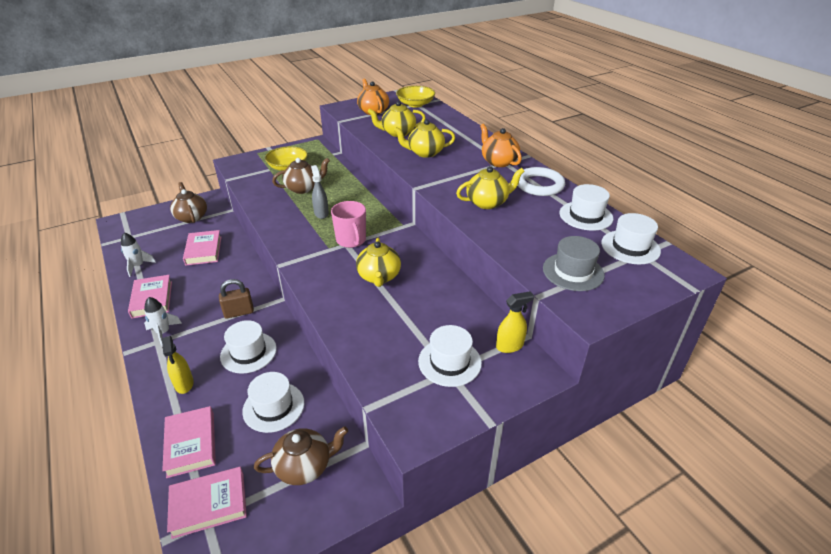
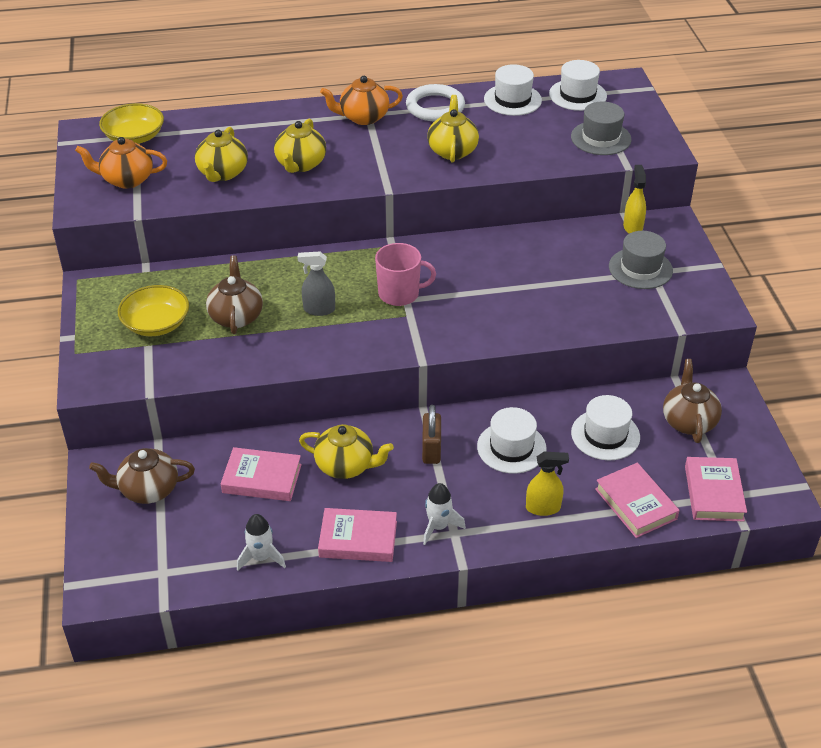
camera: 70 degrees left, 5 degrees up
(191, 444) = (636, 504): pink book -> pink book turned 60 degrees clockwise
(379, 277) = (487, 286): yellow teapot -> yellow teapot (346, 466)
(449, 362) = (640, 268): white hat -> grey hat

